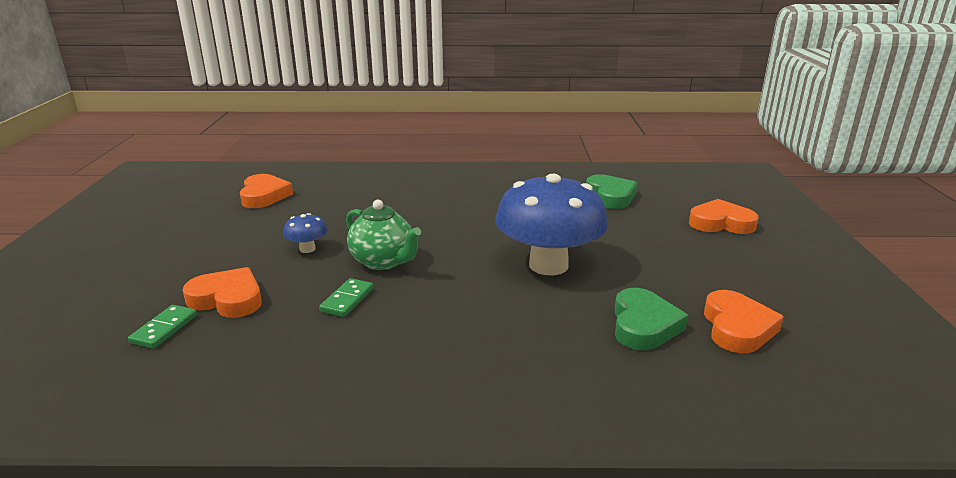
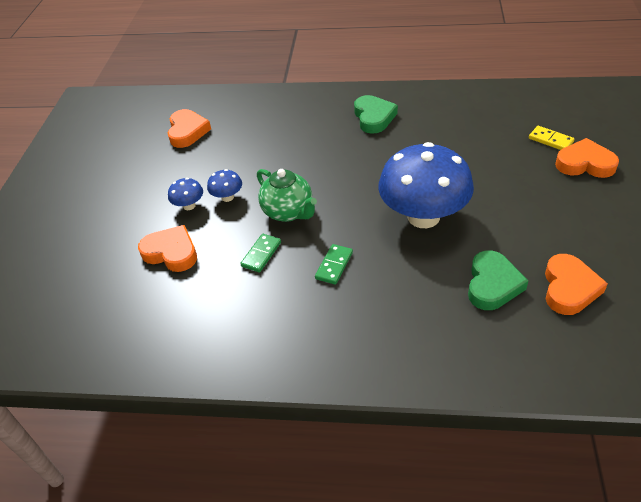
camera: 10 degrees right, 20 degrees up
(164, 329) = (130, 282): green domino -> green domino (334, 265)
(257, 256) = (189, 206): none -> blue mushroom
(610, 196) = (489, 128): green heart -> green heart (374, 117)
(678, 205) = (550, 140): none -> yellow domino

